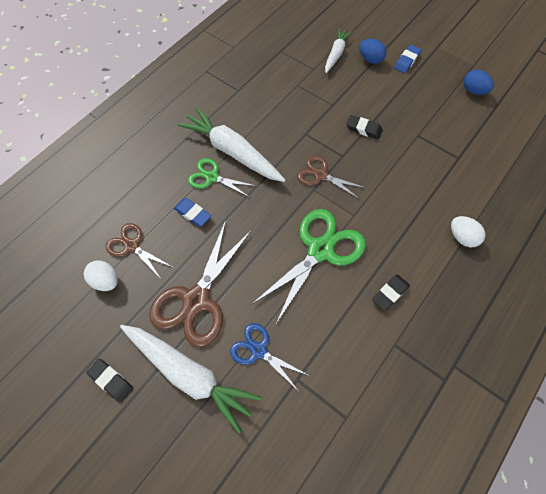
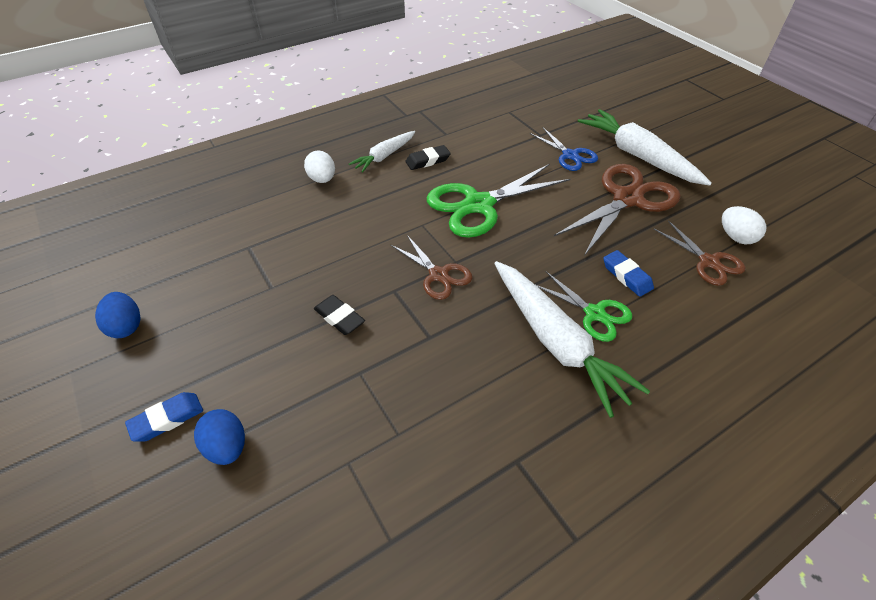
camera: 160 degrees left, 15 degrees down
(111, 381) = (713, 167): black eraser -> none
(336, 54) = (281, 486): white carrot -> white carrot (384, 156)

